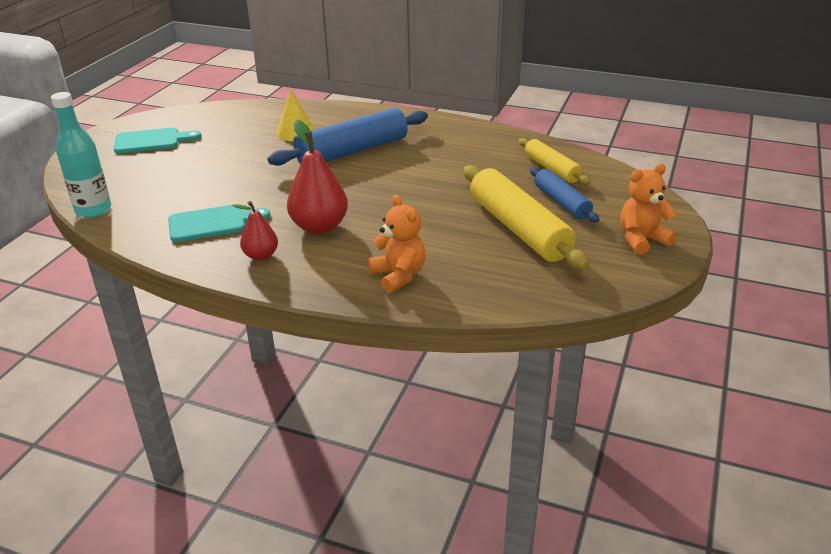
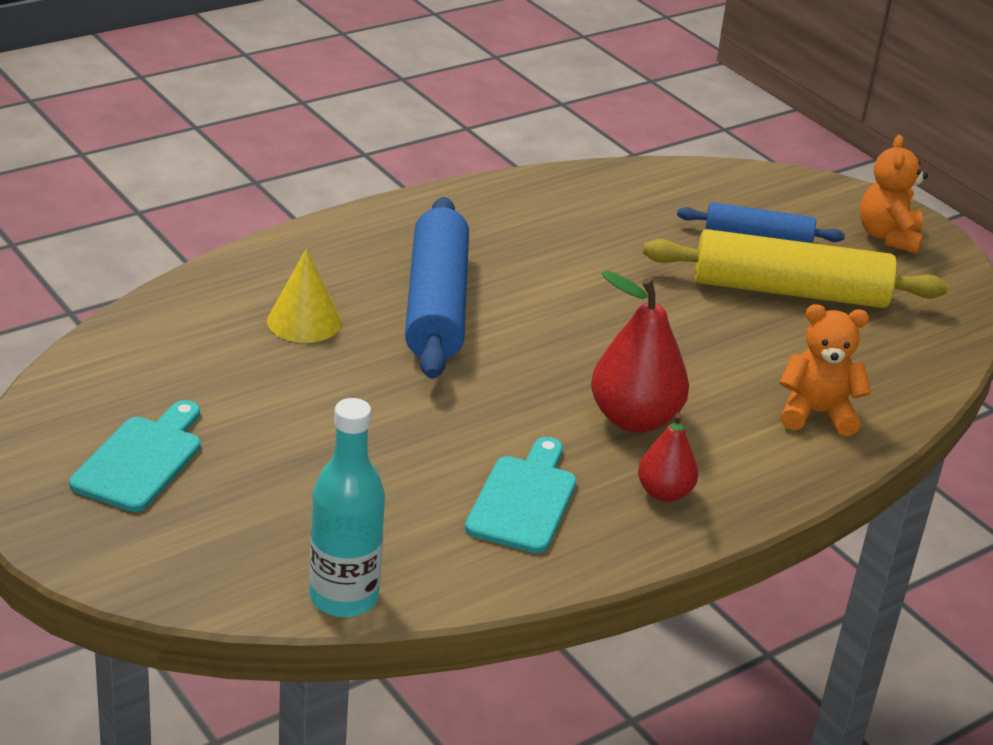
camera: 60 degrees left, 0 degrees up
(552, 169) = (669, 202): yellow rolling pin -> none

